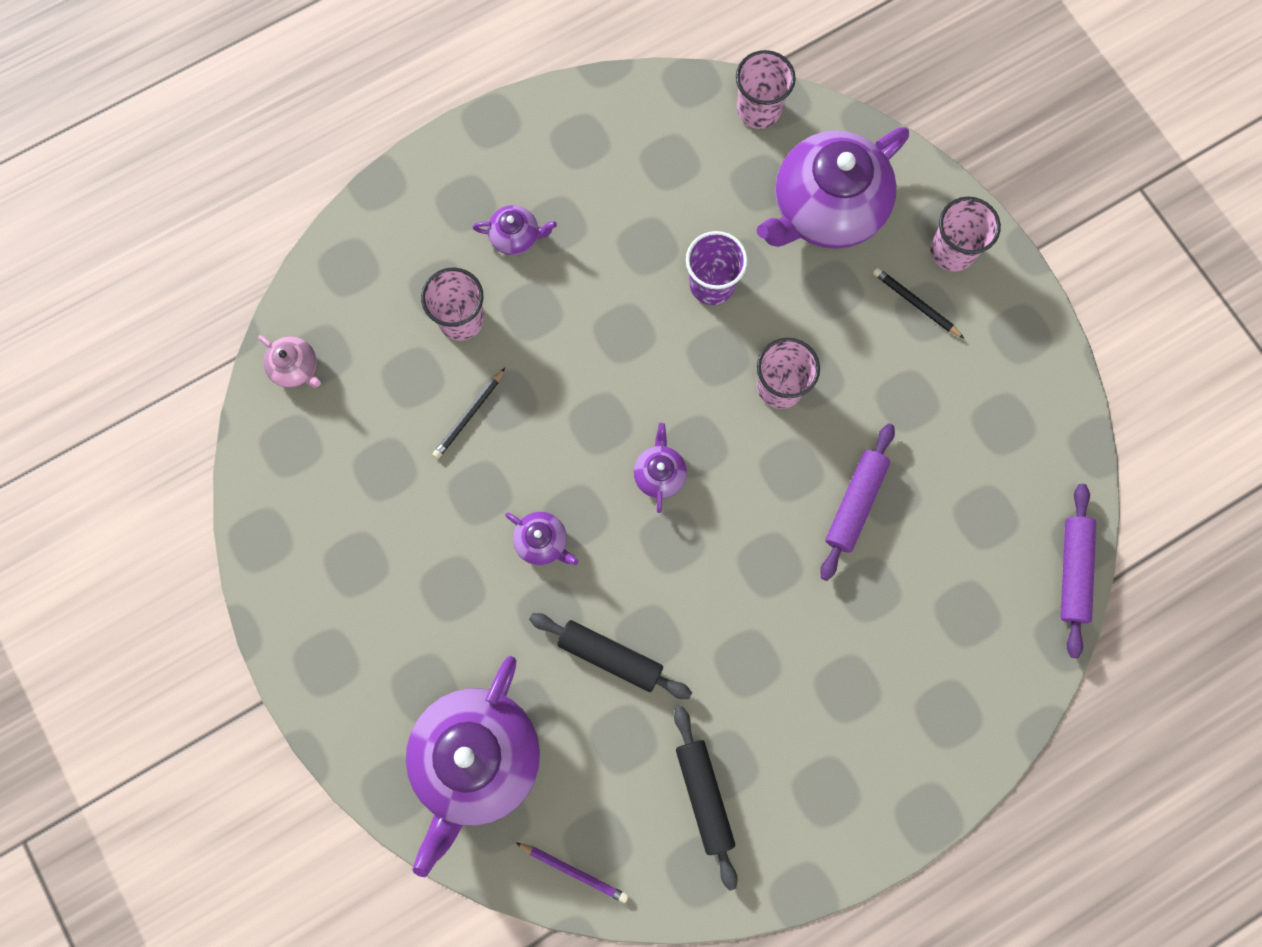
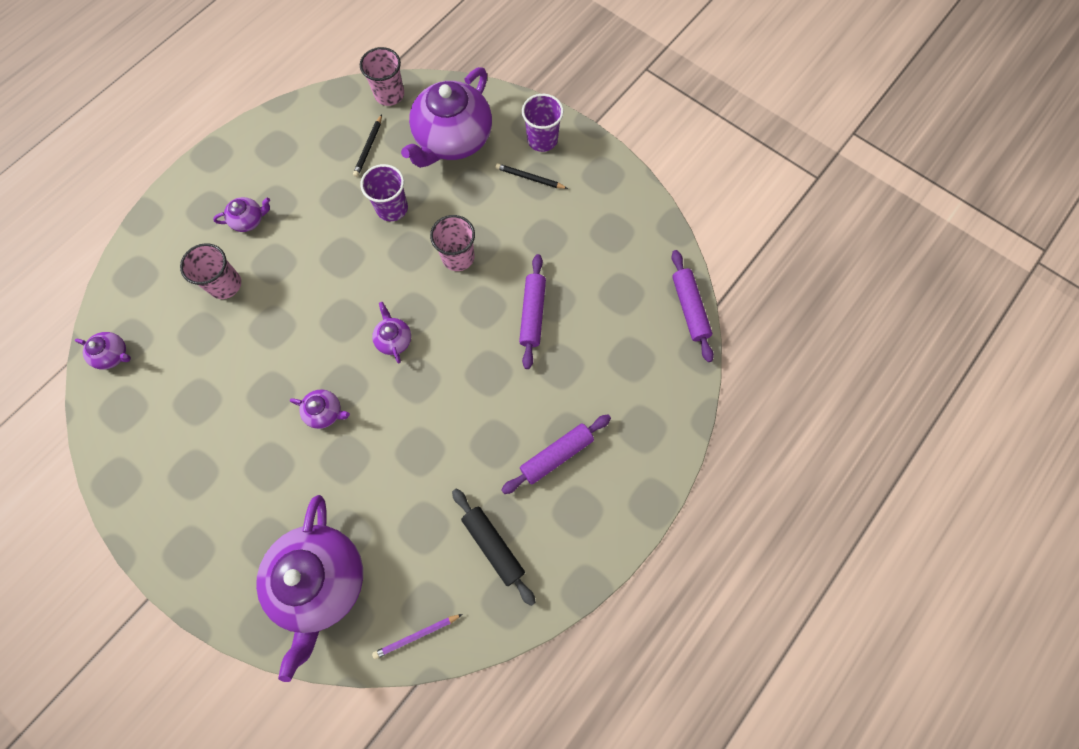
camera: 20 degrees left, 5 degrees down
(296, 368) = (113, 355): pink teapot -> purple teapot
(469, 415) = (248, 345): black pencil -> black pencil (368, 148)
(574, 871) = (416, 636): purple pencil -> purple pencil turned 150 degrees clockwise
(610, 656) = (397, 473): black rolling pin -> none
(823, 708) = (556, 455): none -> purple rolling pin
(952, 251) = (542, 139): pink cup -> purple cup

